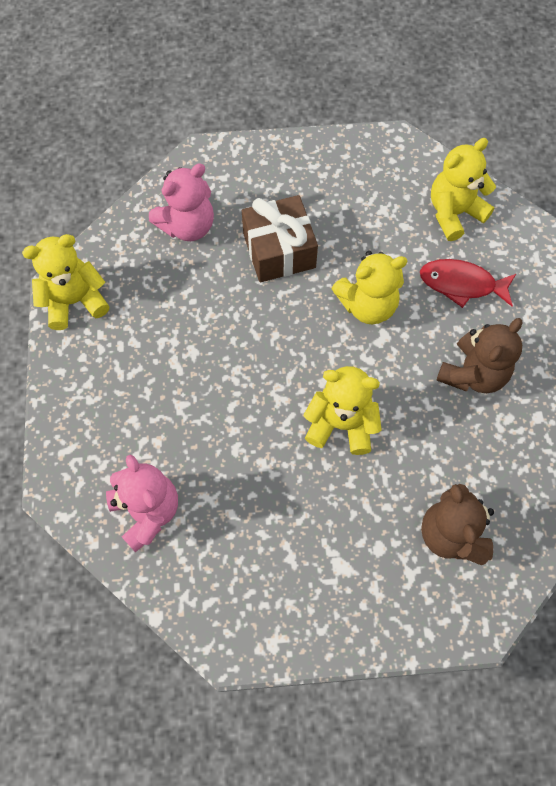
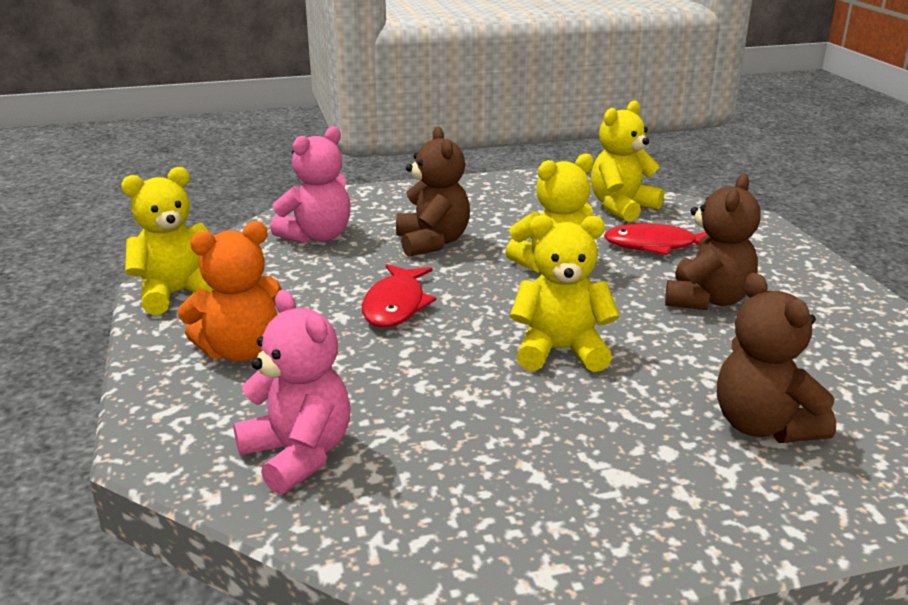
camera: 10 degrees left, 40 degrees down
(117, 387) = (241, 351): none -> orange teddy bear
(234, 343) = (396, 305): none -> red fish
(279, 250) = (432, 242): brown gift -> brown teddy bear

